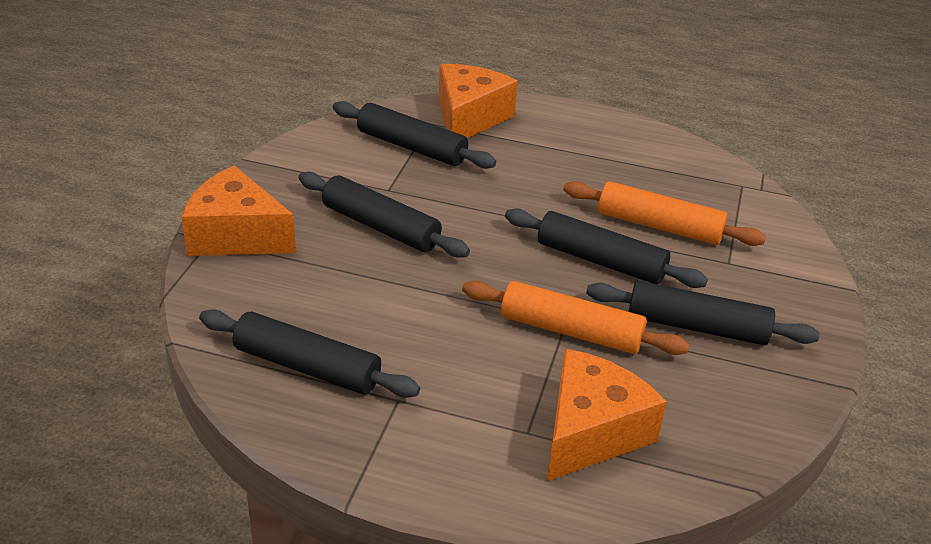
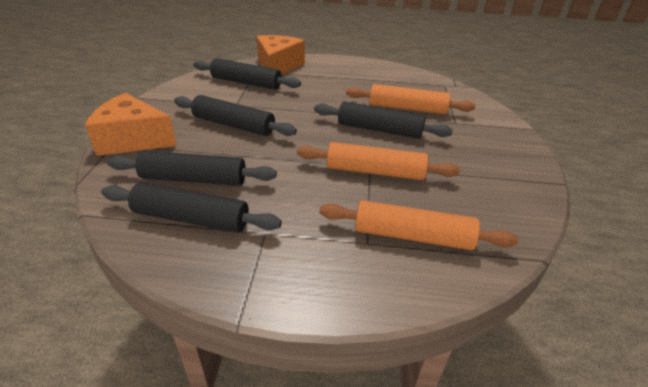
camera: 10 degrees left, 0 degrees up
(591, 432) = (412, 236): orange cheese -> orange rolling pin
(697, 326) = (453, 159): black rolling pin -> black rolling pin (194, 179)

